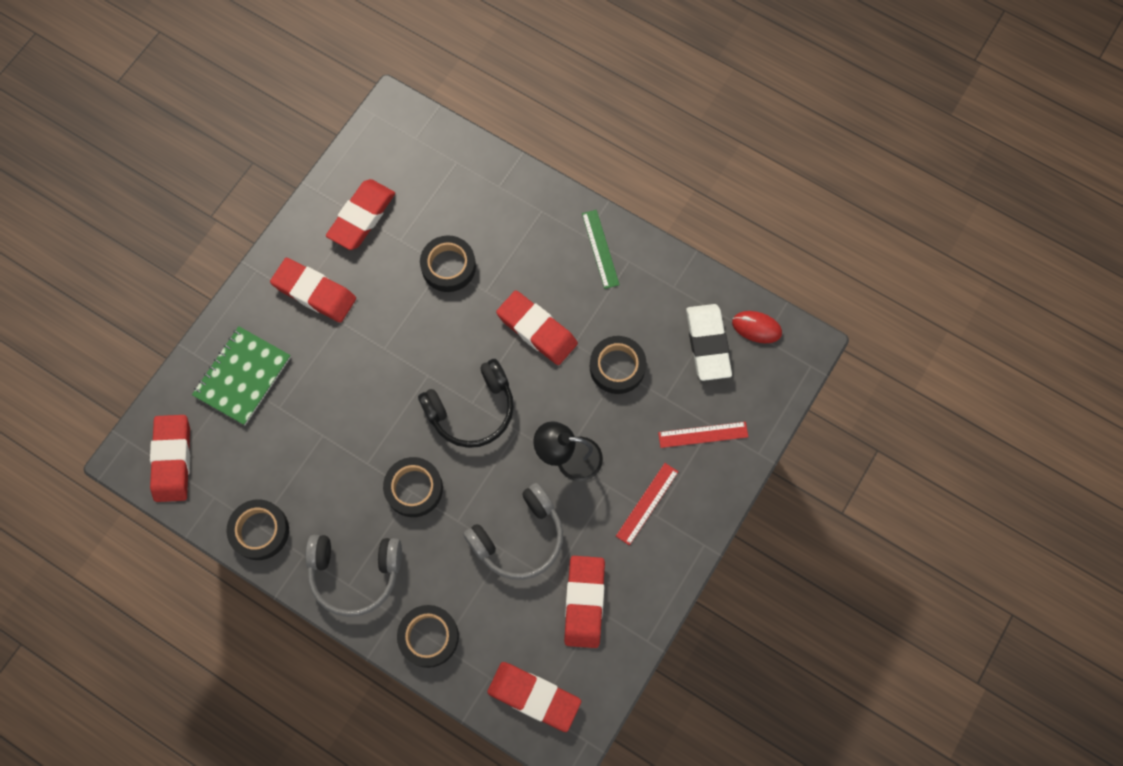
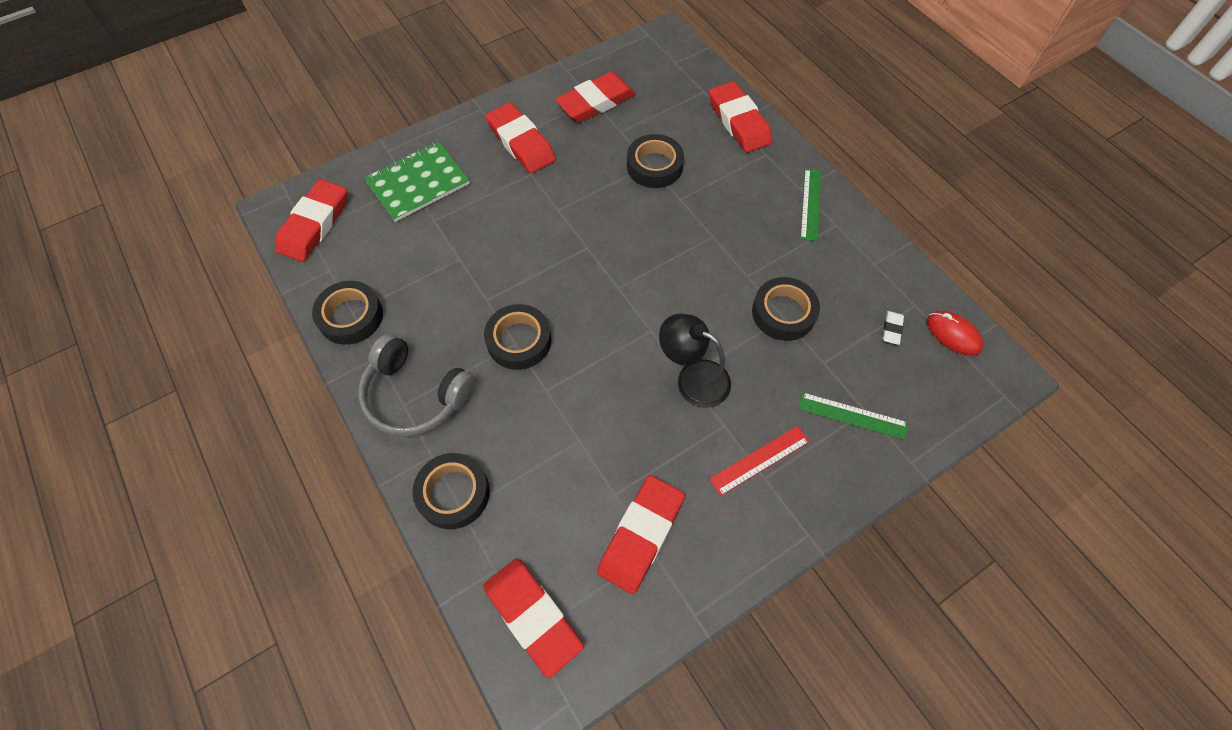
camera: 25 degrees right, 10 degrees down
(472, 409) = (614, 293): black headphones -> none
(519, 538) = (602, 434): grey headphones -> none
(537, 330) = (714, 249): red eraser -> red eraser (739, 122)
(703, 434) = (852, 415): red ruler -> green ruler
(707, 344) = (891, 329): white eraser -> white eraser, size x0.43

